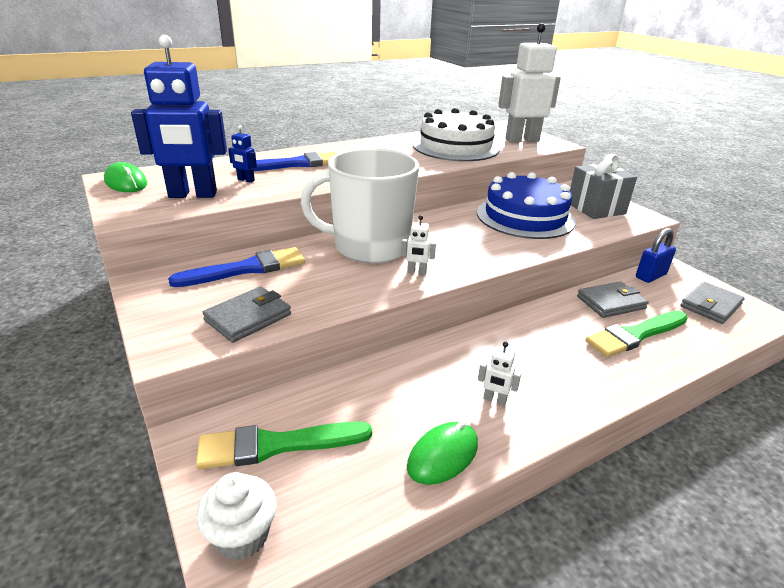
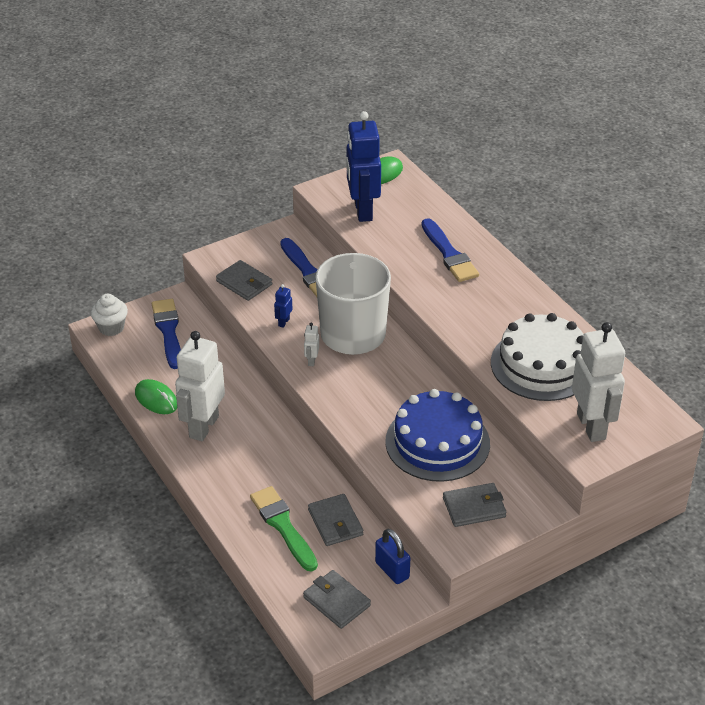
camera: 90 degrees right, 10 degrees up
(246, 180) = (400, 231): blue robot -> blue robot (283, 322)
(276, 445) = (168, 331): green brush -> blue brush
(494, 400) = (203, 427): white robot -> white robot, size x2.48
(595, 208) = (474, 507): grey gift -> grey wallet

